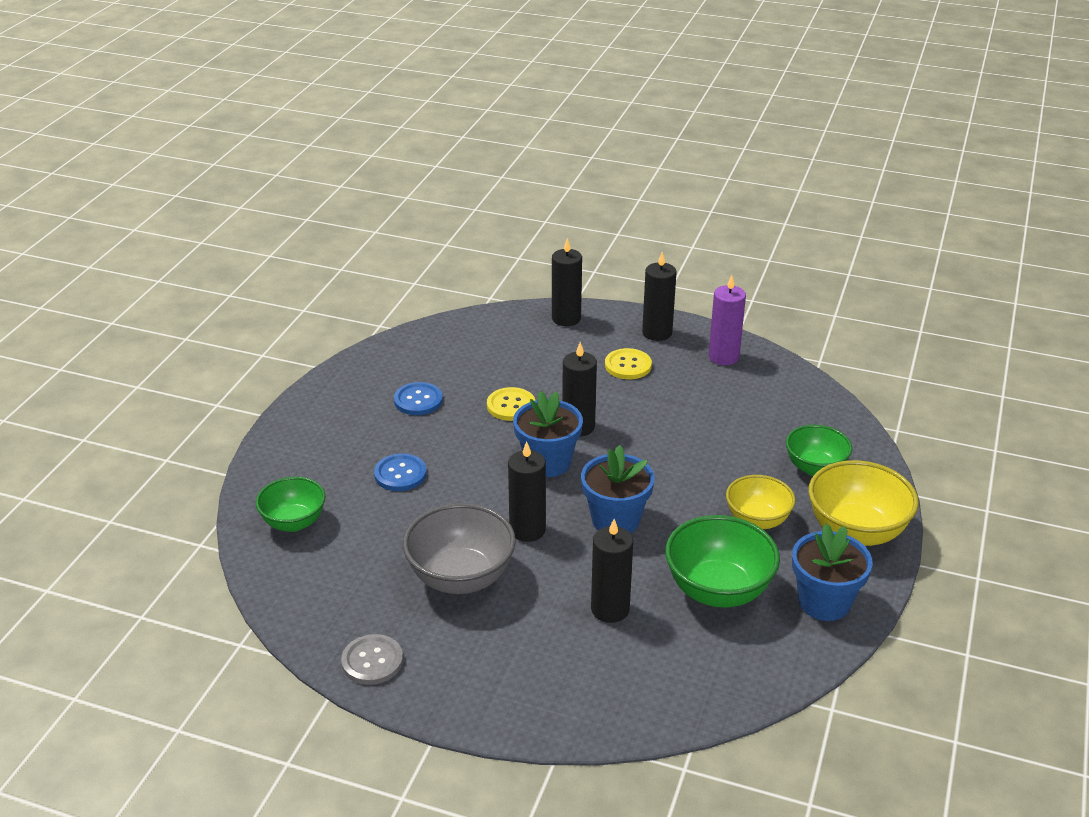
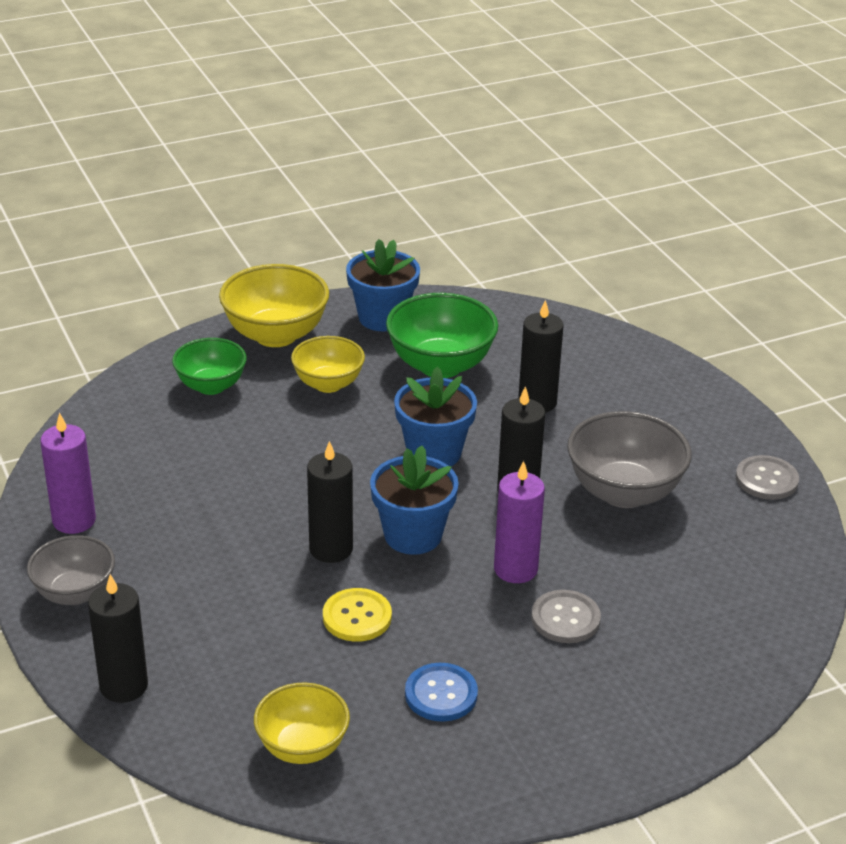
camera: 135 degrees left, 0 degrees up
(294, 522) = (725, 638): green bowl -> none
(400, 474) = (565, 618): blue button -> grey button
(451, 345) = (302, 747): none -> yellow bowl
(463, 482) = (515, 569): none -> purple candle
(628, 365) = (173, 578): yellow button -> none
(657, 333) = (75, 593): black candle -> grey bowl

